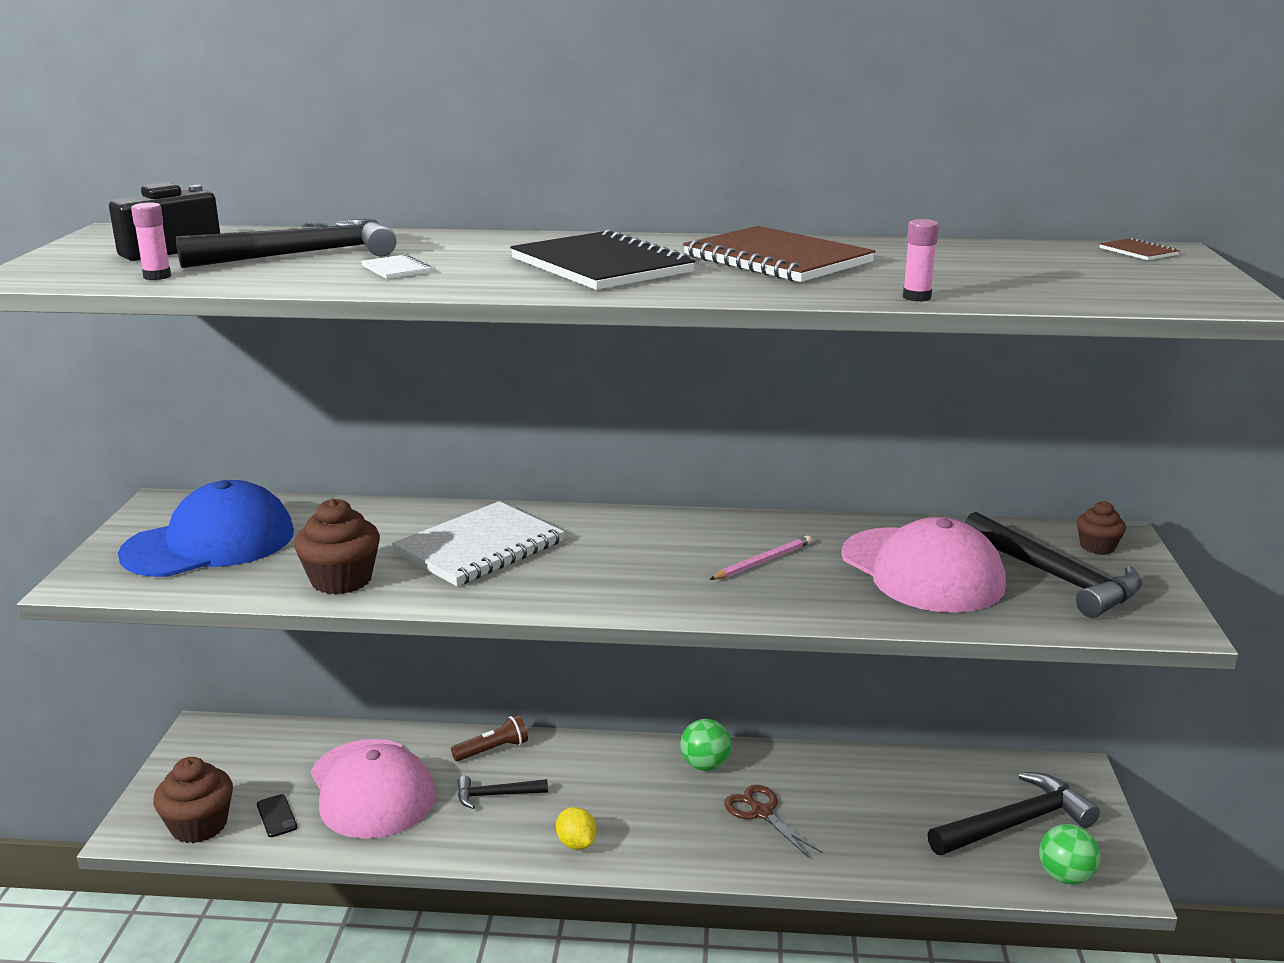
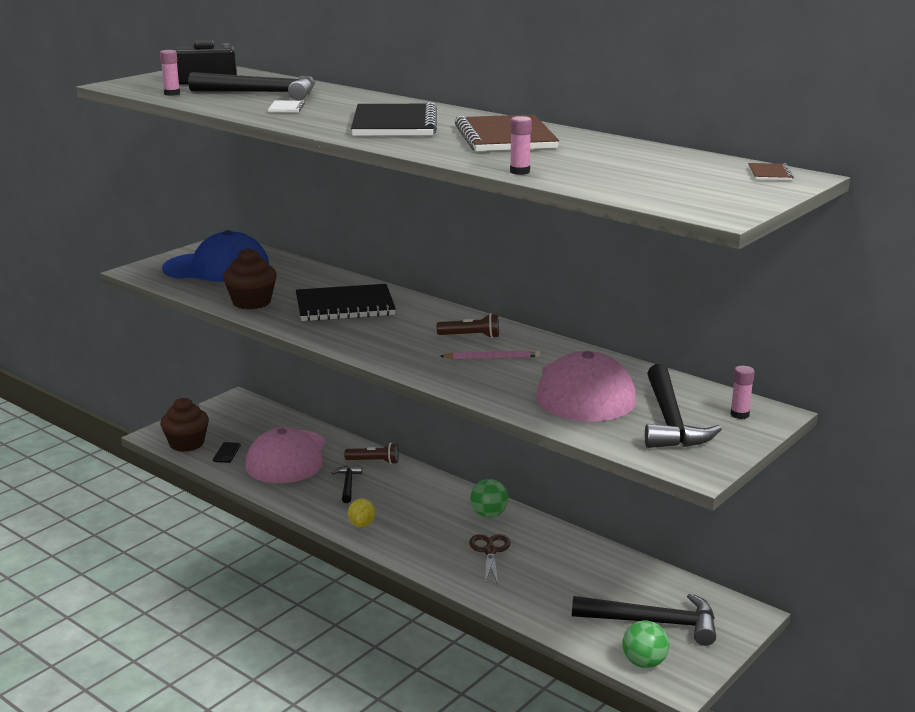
camera: 35 degrees right, 0 degrees up
(479, 547) = (345, 306): white notebook -> black notebook
(496, 795) = (348, 484): black hammer -> black hammer turned 60 degrees clockwise
(695, 541) = (471, 336): none -> brown flashlight
(1097, 547) = (739, 414): brown cupcake -> pink glue stick

